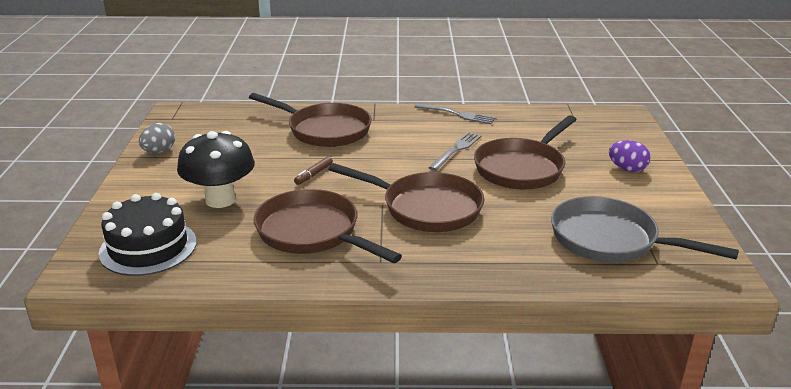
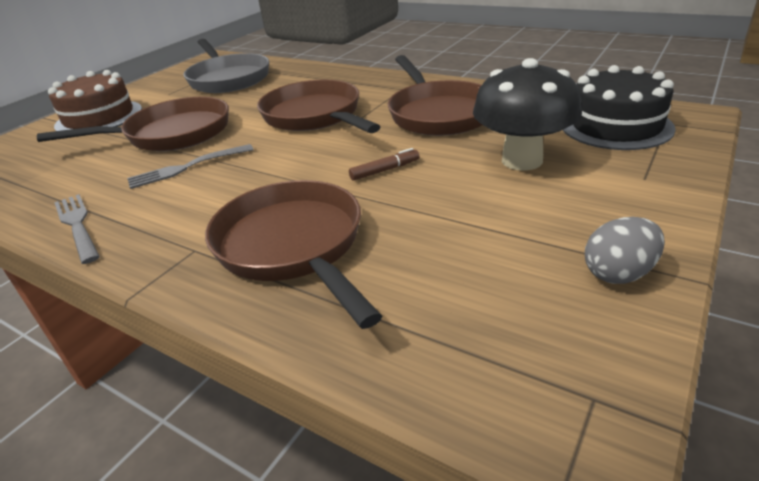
camera: 145 degrees left, 5 degrees up
(627, 169) = (99, 117): purple egg -> brown cake

